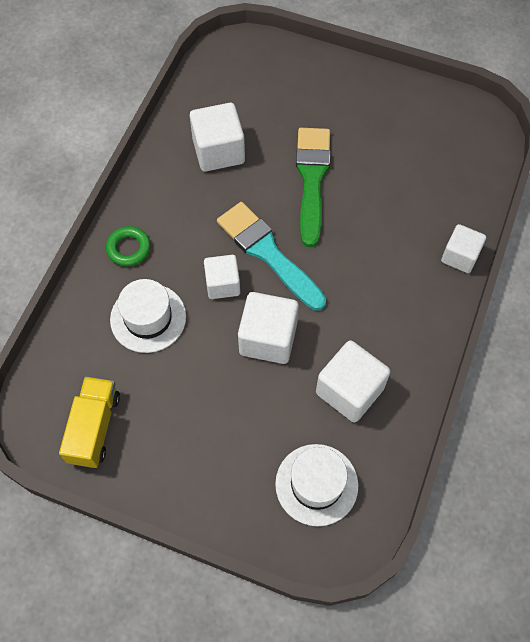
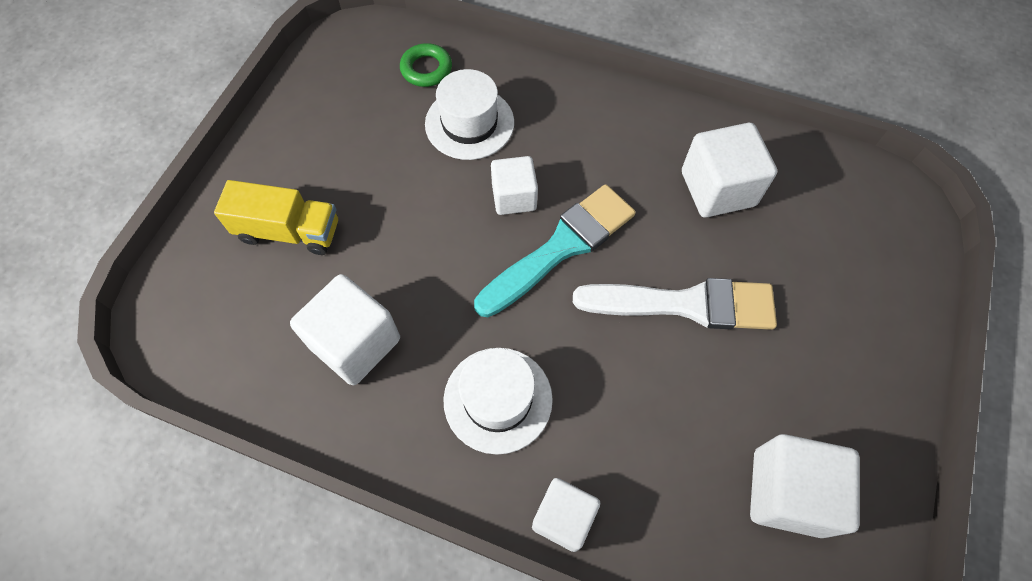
camera: 90 degrees right, 0 degrees up
(94, 428) = (341, 83): yellow truck -> yellow truck (289, 231)
(129, 248) = (562, 100): green ring -> green ring (426, 69)
(268, 338) = (436, 247): white cube -> white cube (787, 492)
(312, 179) = (685, 304): green brush -> white brush
(316, 484) = (238, 300): white hat -> white hat (498, 399)

